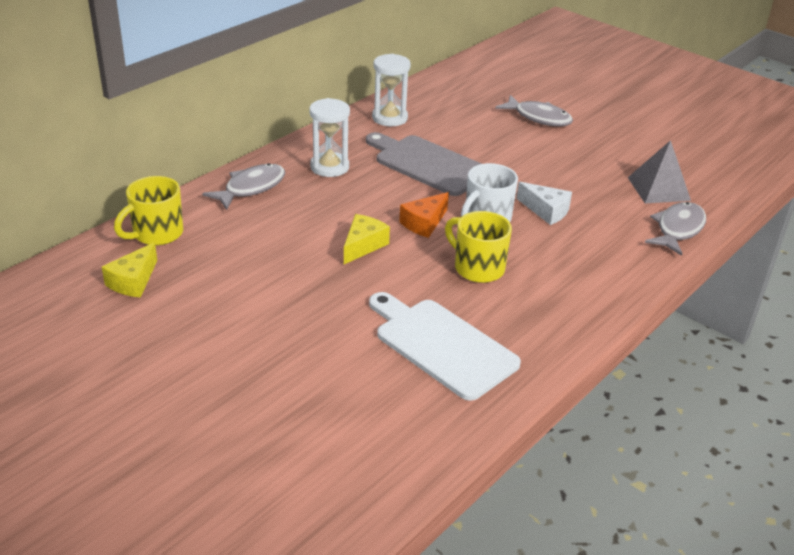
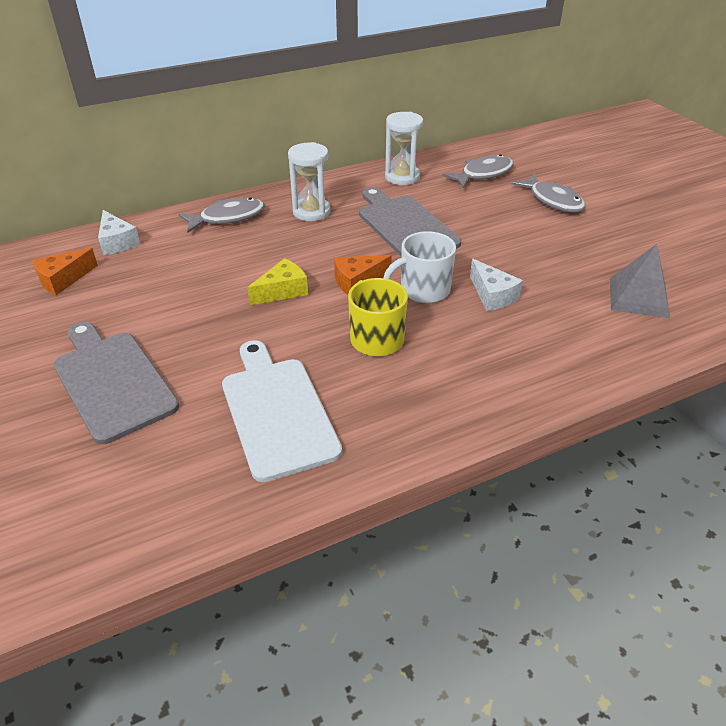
camera: 25 degrees right, 5 degrees up
(133, 281) = (63, 279): yellow cheese -> orange cheese
(156, 234) = (117, 242): yellow mug -> white cheese
(273, 359) = (112, 381): none -> grey cutting board
(678, 229) = (631, 348): grey fish -> grey fish (483, 174)

